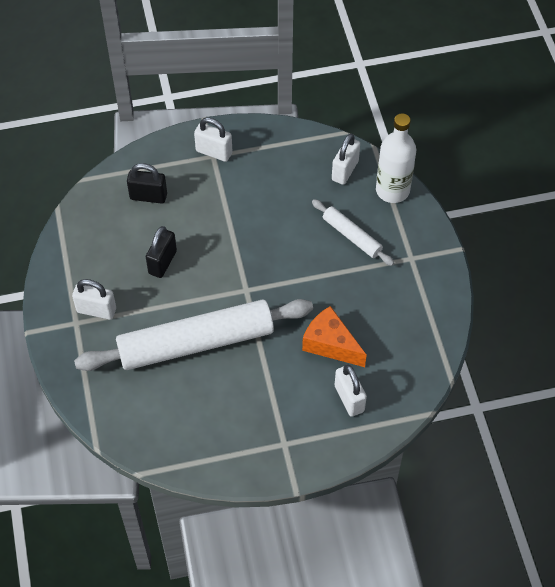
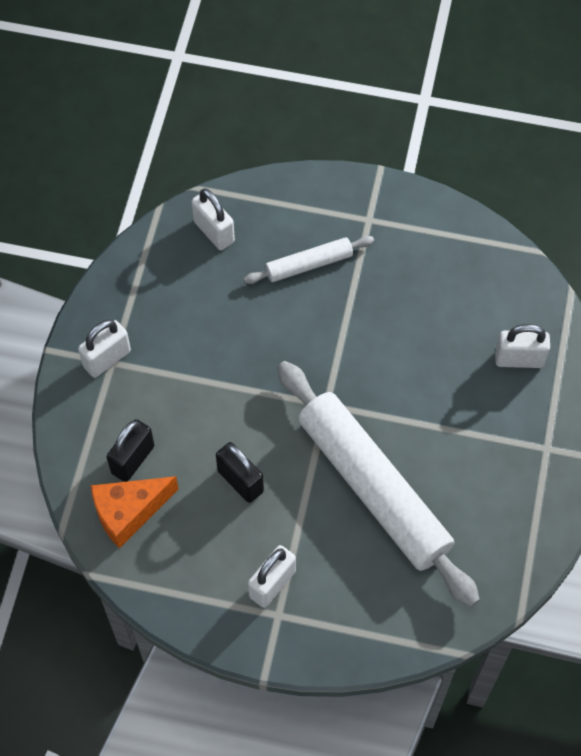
camera: 65 degrees left, 5 degrees up
(196, 343) = (373, 488): white rolling pin -> white rolling pin turned 45 degrees counterclockwise
(330, 344) = (441, 348): orange cheese -> orange cheese (129, 512)
(392, 190) = (268, 197): white bottle -> none

